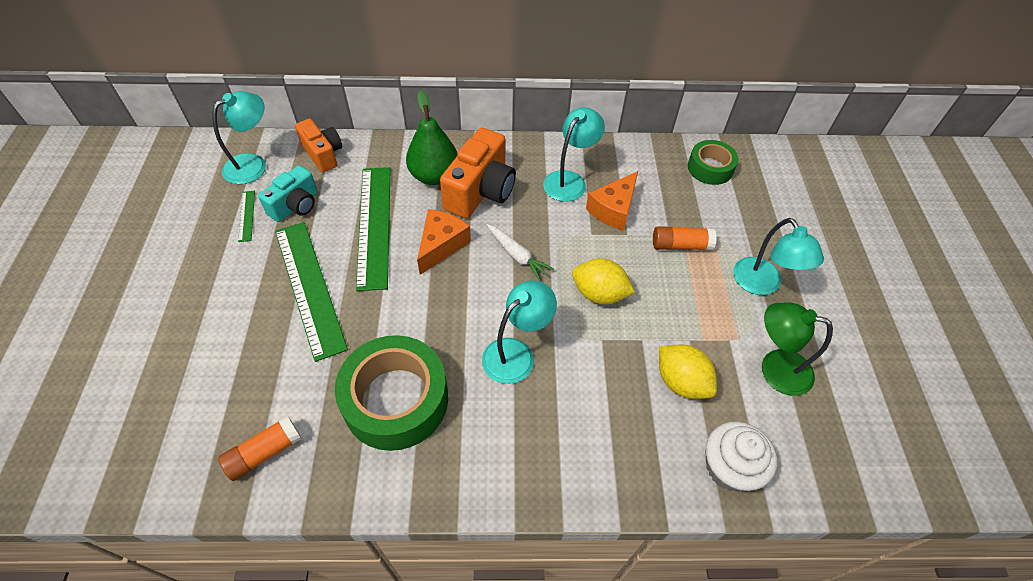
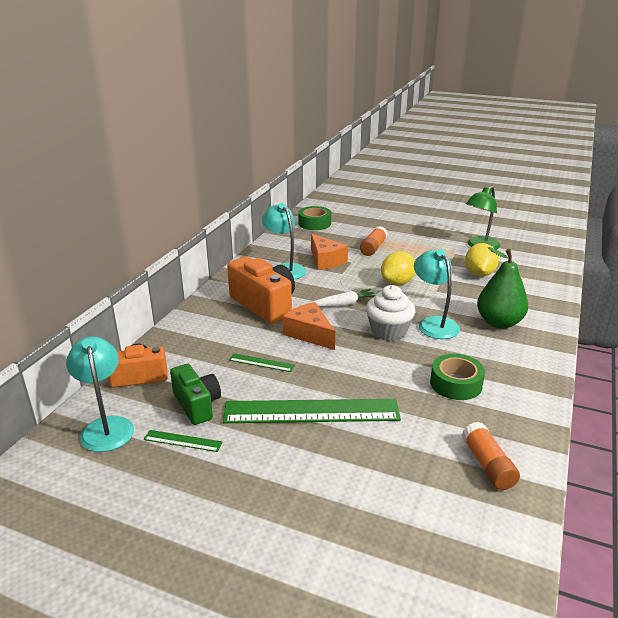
camera: 65 degrees left, 25 degrees down
(295, 205) = (197, 405): turquoise camera -> green camera
(374, 225) = (261, 363): green ruler -> green ruler, size x0.42
(396, 400) = (456, 384): green tape -> green tape, size x0.57
(434, 176) = (228, 322): green pear -> green pear (499, 323)
(681, 382) = (479, 274): yellow lemon -> yellow lemon turned 60 degrees counterclockwise
(729, 467) = (541, 275): white cupcake -> white cupcake (388, 331)
(762, 284) = (418, 234): turquoise lamp -> none

